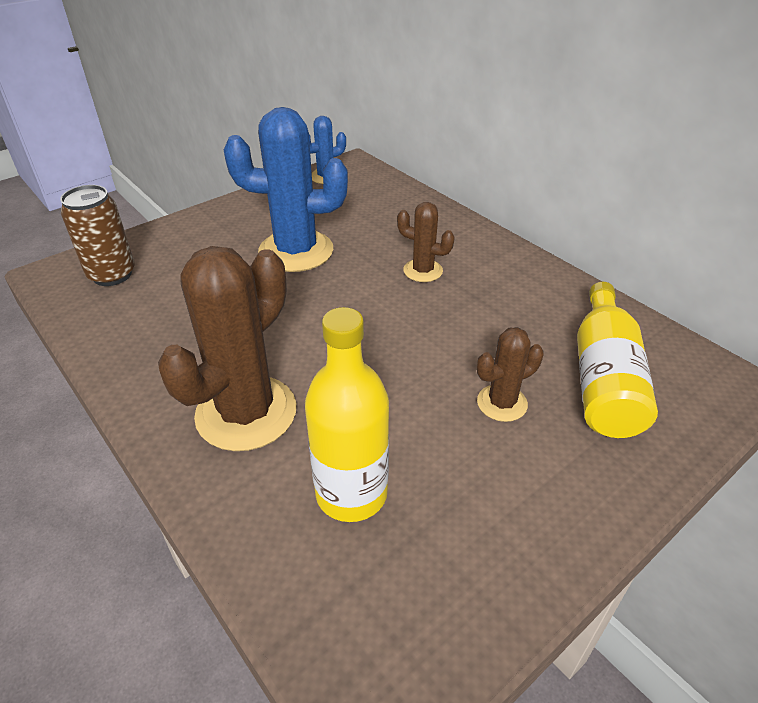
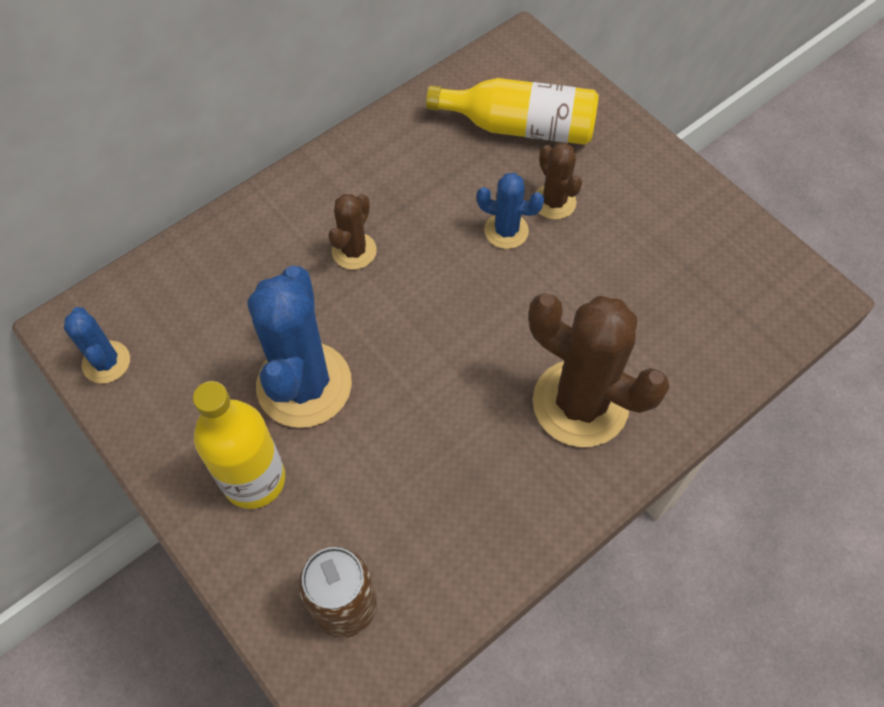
camera: 90 degrees left, 20 degrees up
(351, 493) = (660, 313): yellow bottle -> yellow bottle (254, 479)
(456, 364) = (506, 231): none -> blue cactus

